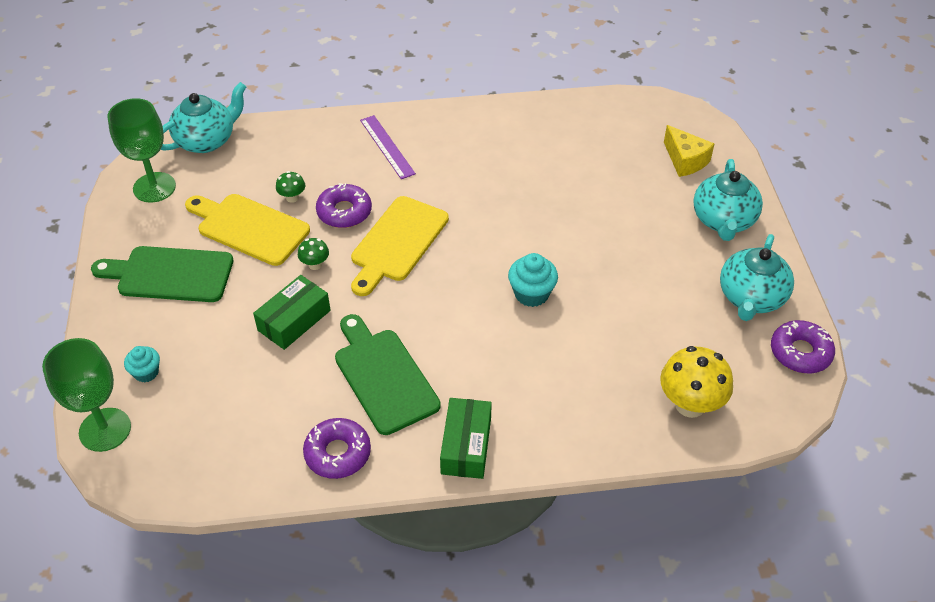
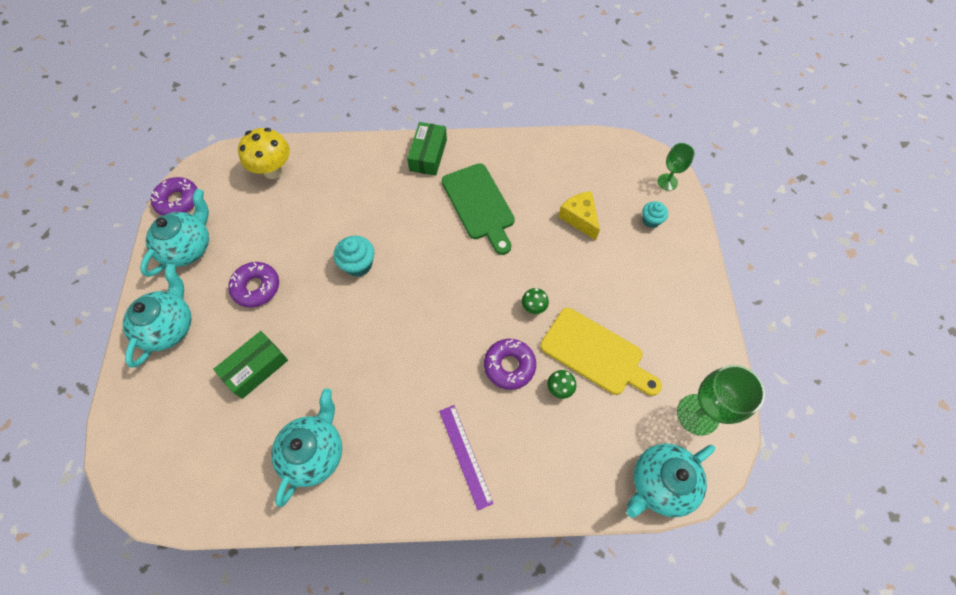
camera: 175 degrees left, 15 degrees up
(105, 430) = (667, 182): green goblet -> green goblet, size x0.59
(170, 274) = (655, 307): green cutting board -> none
(294, 320) = (547, 255): green box -> green box (256, 368)
(338, 453) = (511, 156): purple donut -> purple donut (256, 287)
(397, 243) = (462, 325): yellow cutting board -> none
(529, 140) = (314, 452): none -> turquoise teapot
(685, 160) = (166, 407): yellow cheese -> yellow cheese (579, 218)

